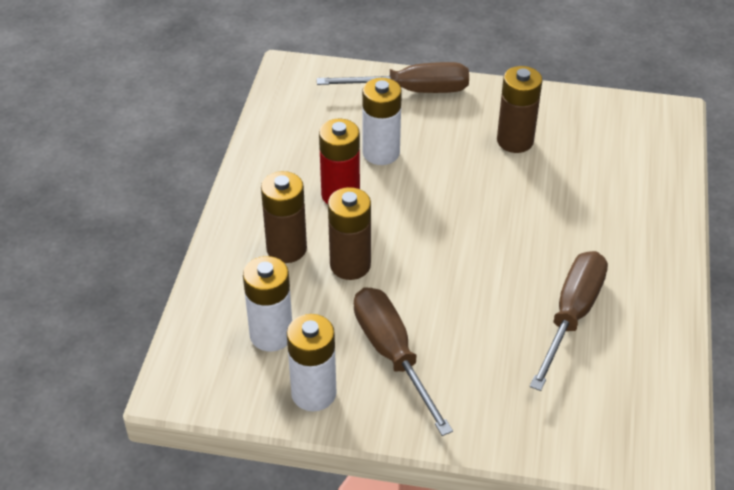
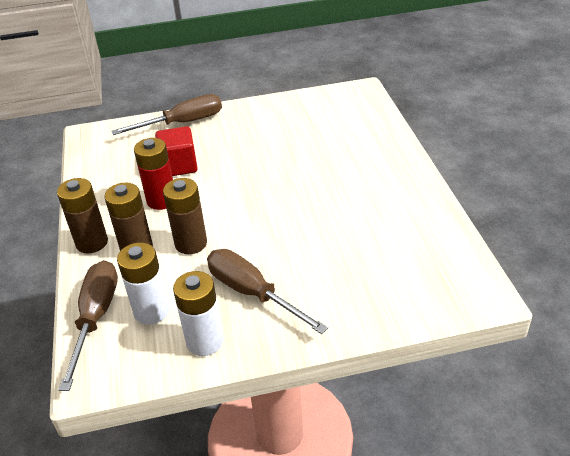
camera: 20 degrees left, 5 degrees down
(381, 153) = (179, 166): white battery -> red cube
(515, 141) = (269, 132): brown battery -> brown battery (92, 242)
(571, 316) = (366, 225): brown screwdriver -> brown screwdriver (95, 318)

